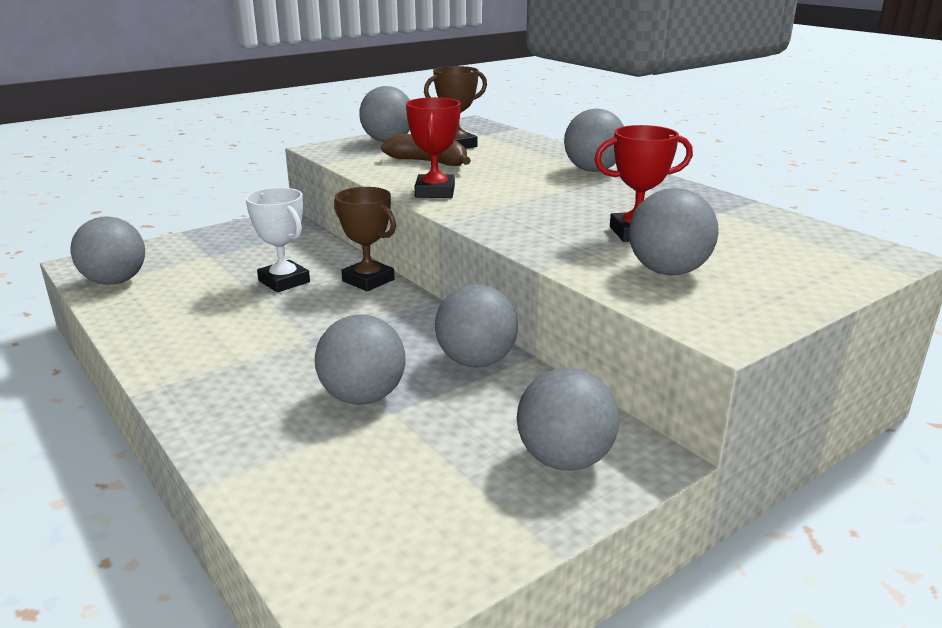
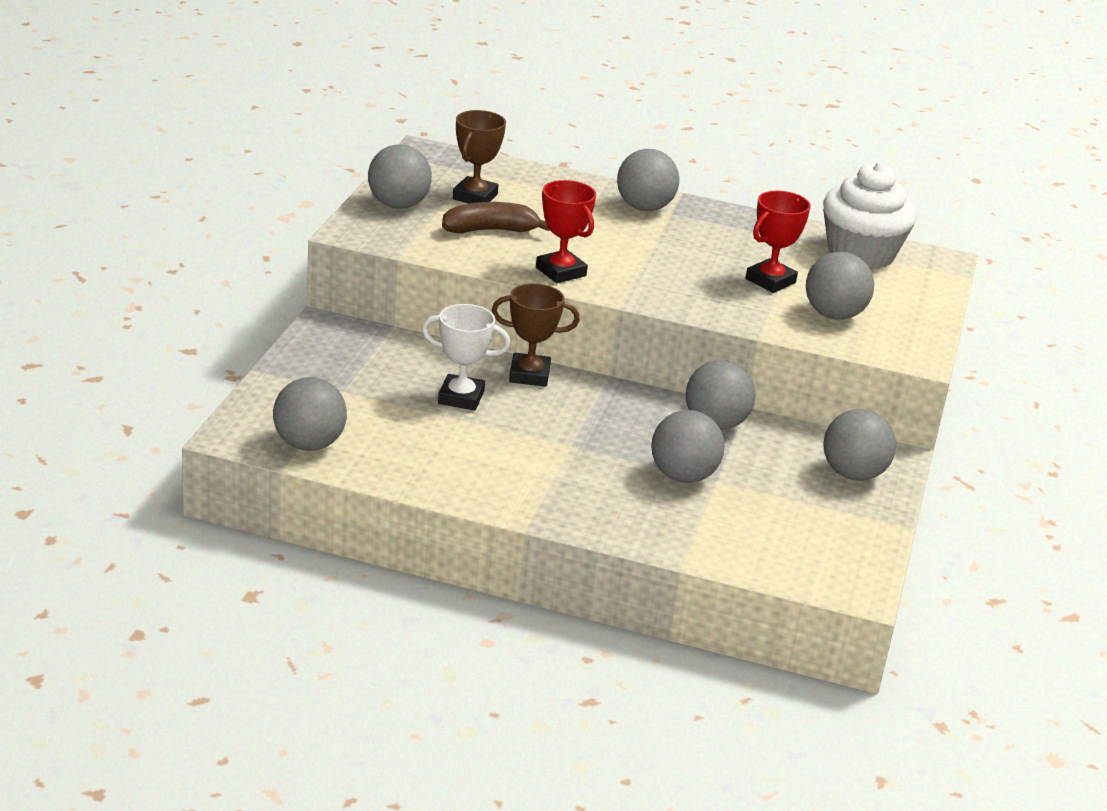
camera: 40 degrees left, 5 degrees up
(784, 233) = (861, 253): none -> white cupcake

